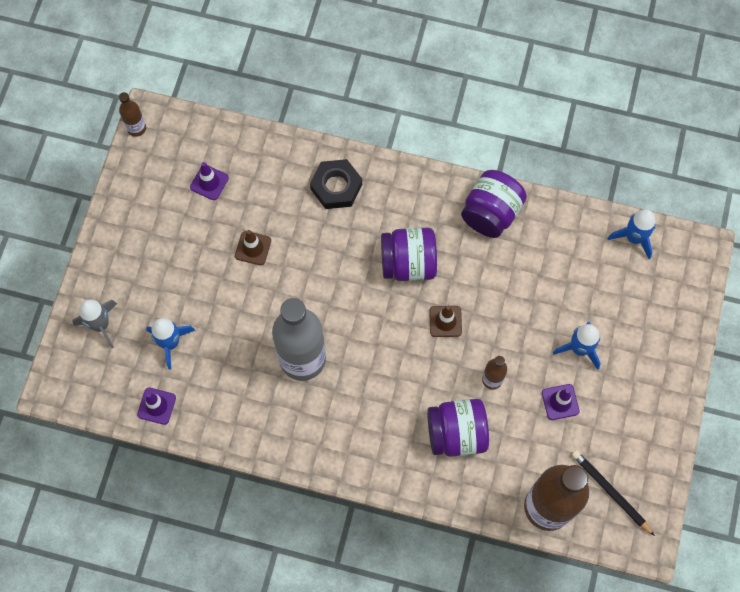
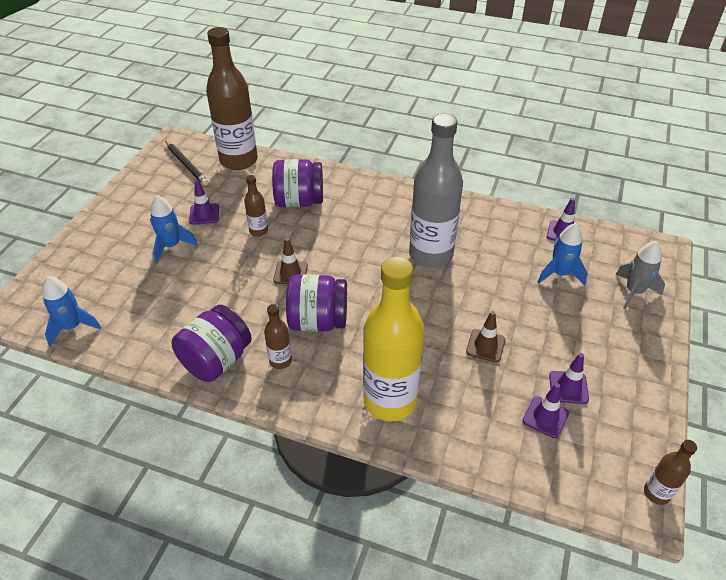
camera: 175 degrees left, 25 degrees down
(185, 211) = (568, 387): none -> purple traffic cone
(336, 187) = (390, 401): black nut -> yellow bottle
(434, 217) = (280, 361): none -> brown bottle

